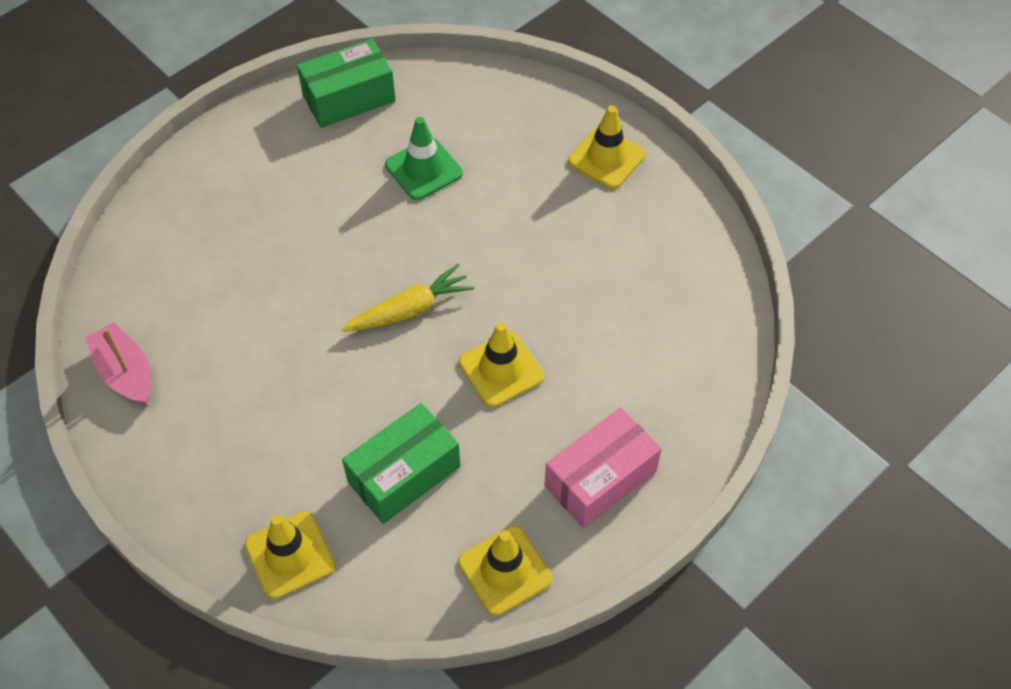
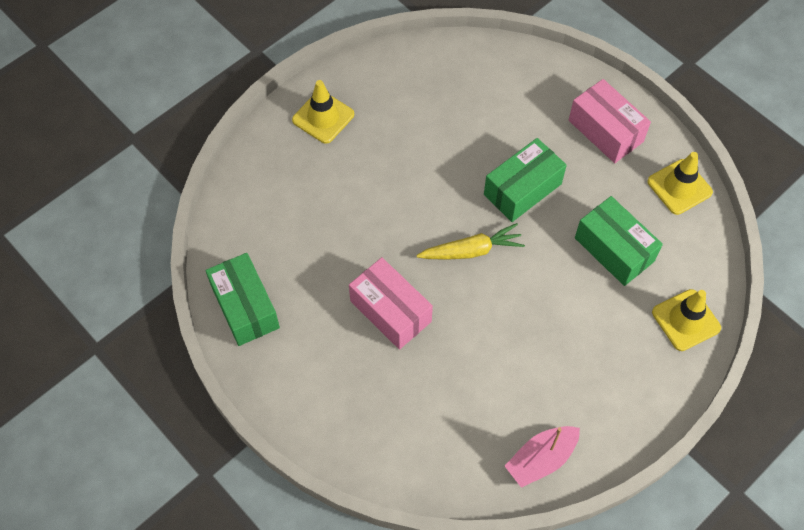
camera: 90 degrees left, 5 degrees up
(332, 227) = (390, 311): none -> pink box
(410, 309) = (471, 250): yellow carrot -> yellow carrot turned 105 degrees clockwise
(424, 169) = (330, 245): green traffic cone -> none
(501, 369) = (522, 189): yellow traffic cone -> green box

